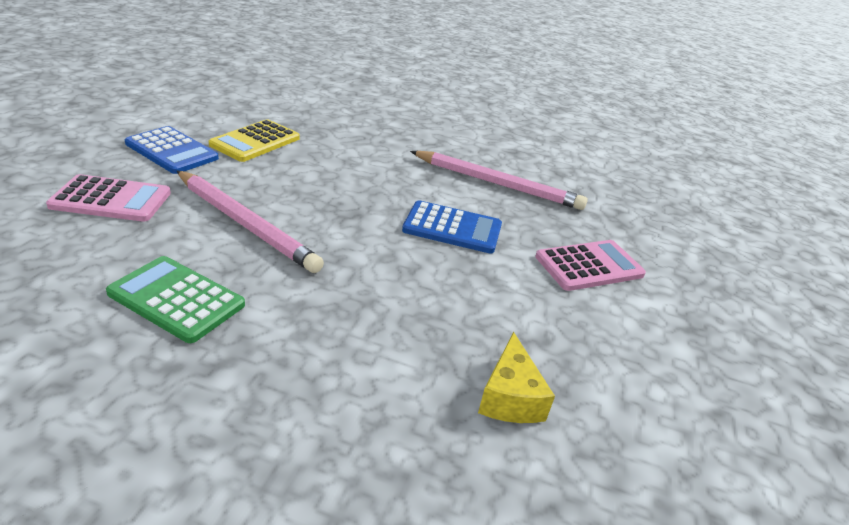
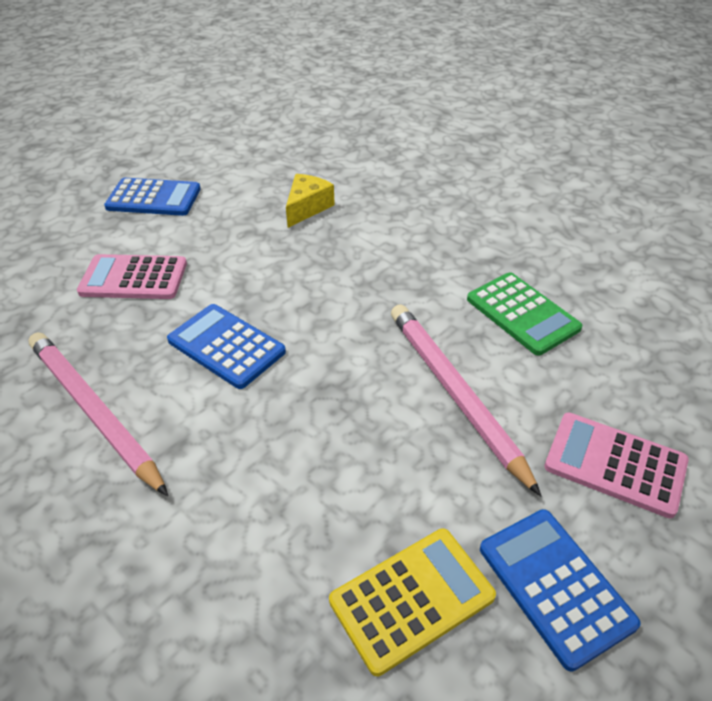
camera: 150 degrees left, 10 degrees up
(703, 364) = (153, 198): none -> blue calculator

